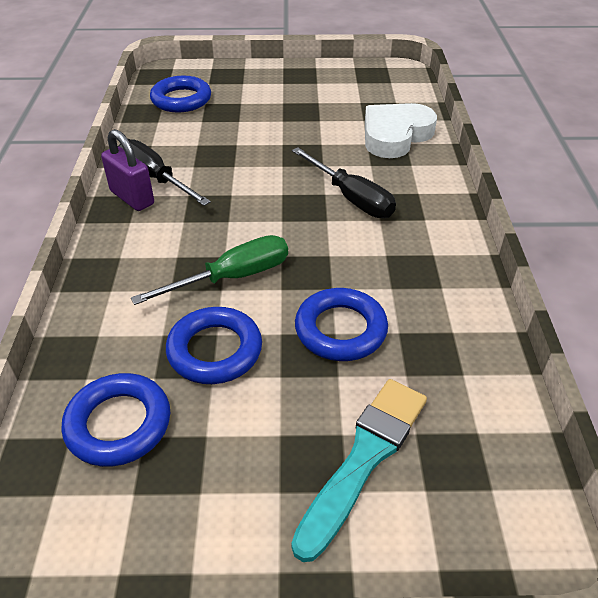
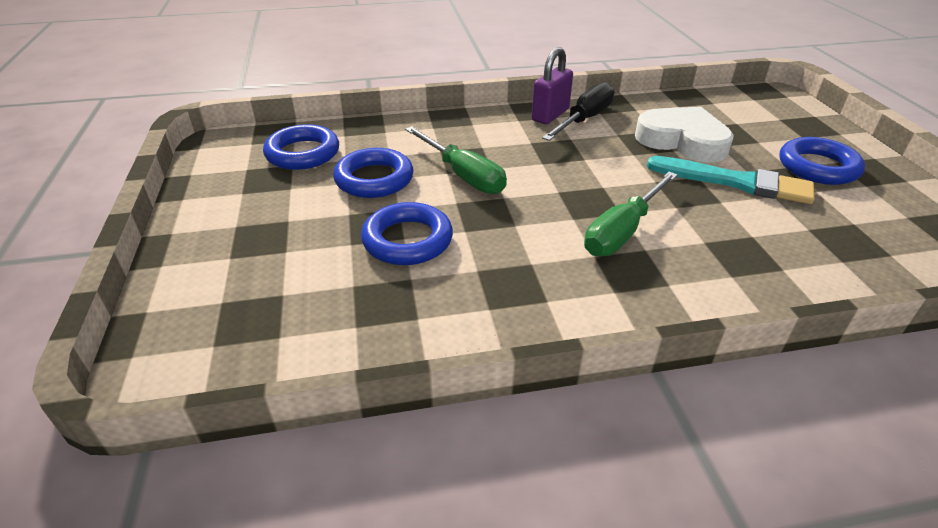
camera: 80 degrees right, 5 degrees down
(181, 99) = (729, 110): blue ring -> blue ring (818, 167)
(351, 198) = (623, 231): black screwdriver -> green screwdriver
(364, 458) = (259, 264): turquoise brush -> turquoise brush (735, 182)
(395, 135) = (793, 258): white heart -> white heart (682, 141)

